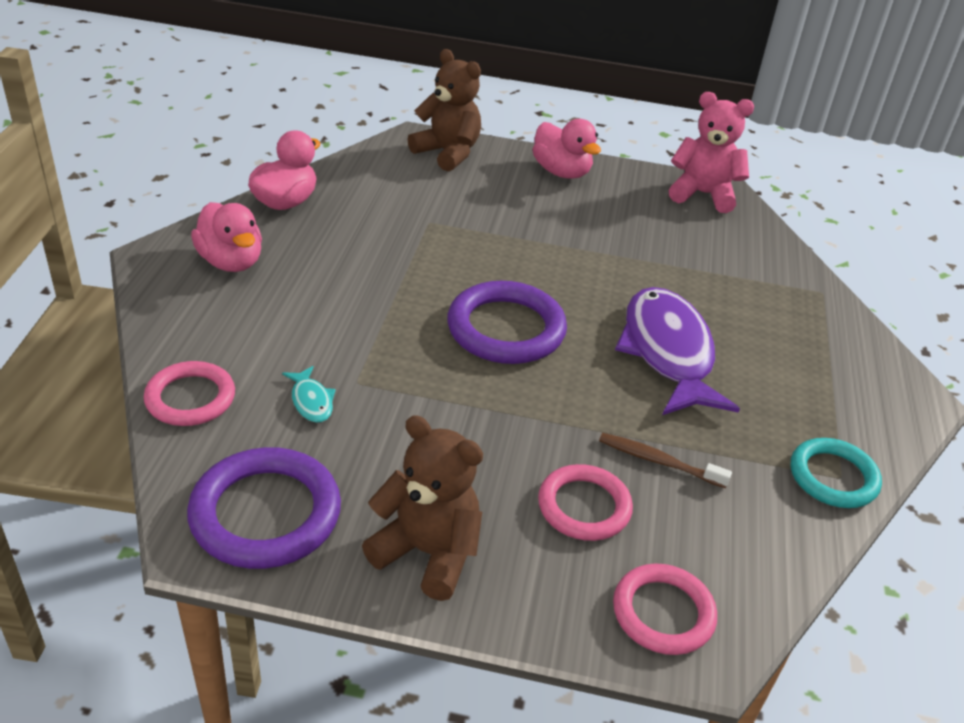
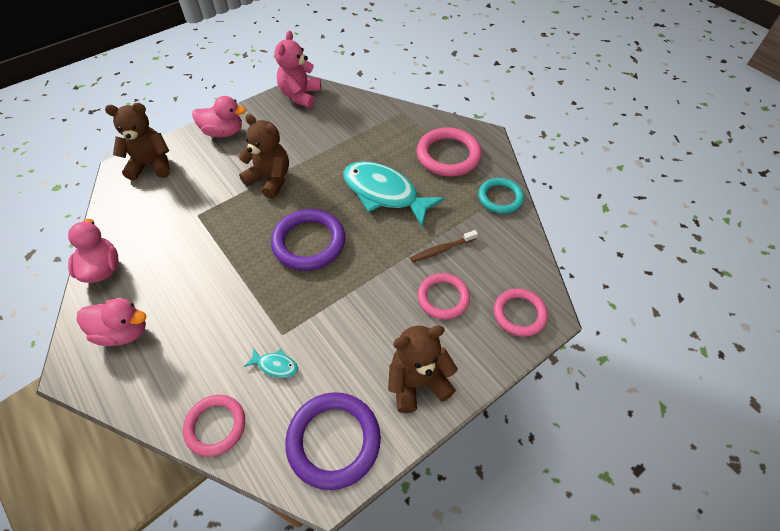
camera: 45 degrees left, 15 degrees up
(549, 245) = (270, 180): none -> brown teddy bear
(668, 352) = (384, 193): purple fish -> turquoise fish
(703, 194) = (300, 96): pink teddy bear -> pink teddy bear turned 45 degrees counterclockwise
(821, 379) = (448, 155): none -> pink ring

